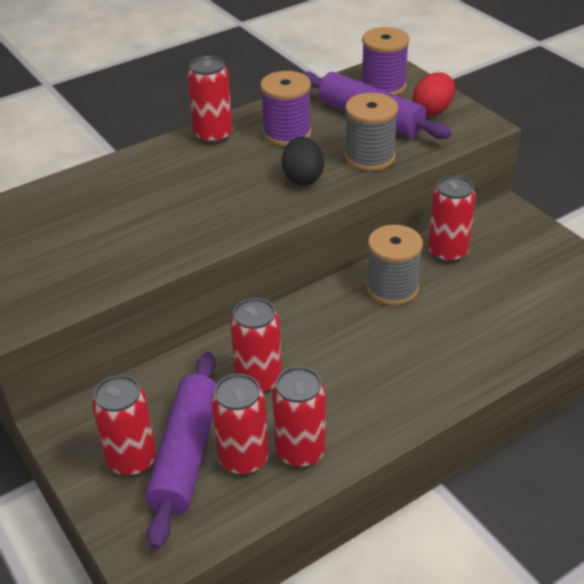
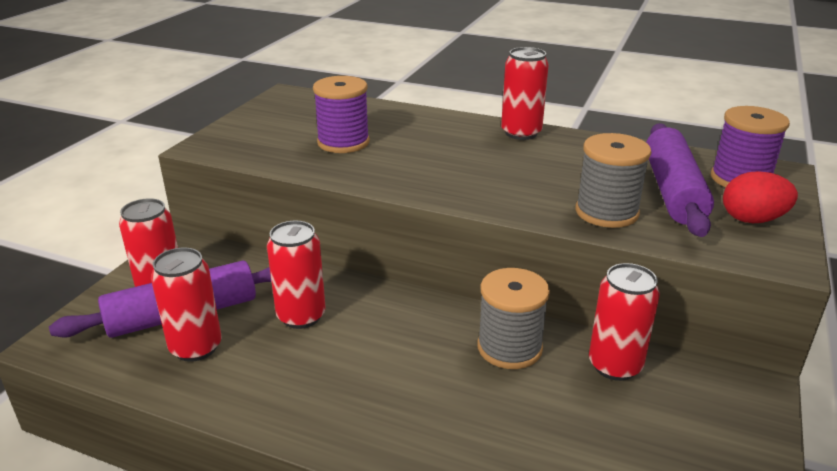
camera: 55 degrees right, 10 degrees down
(287, 133) = (576, 160): purple spool -> purple spool (343, 142)
(300, 452) = (225, 378): red can -> none
(303, 178) = (520, 190): black egg -> none

